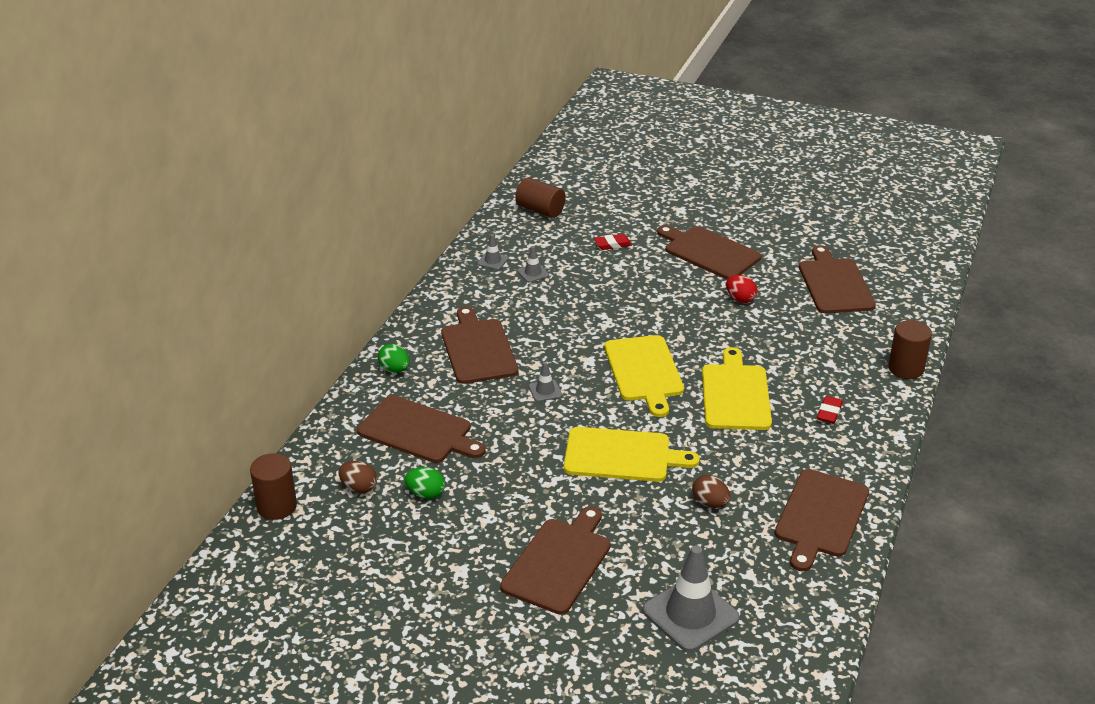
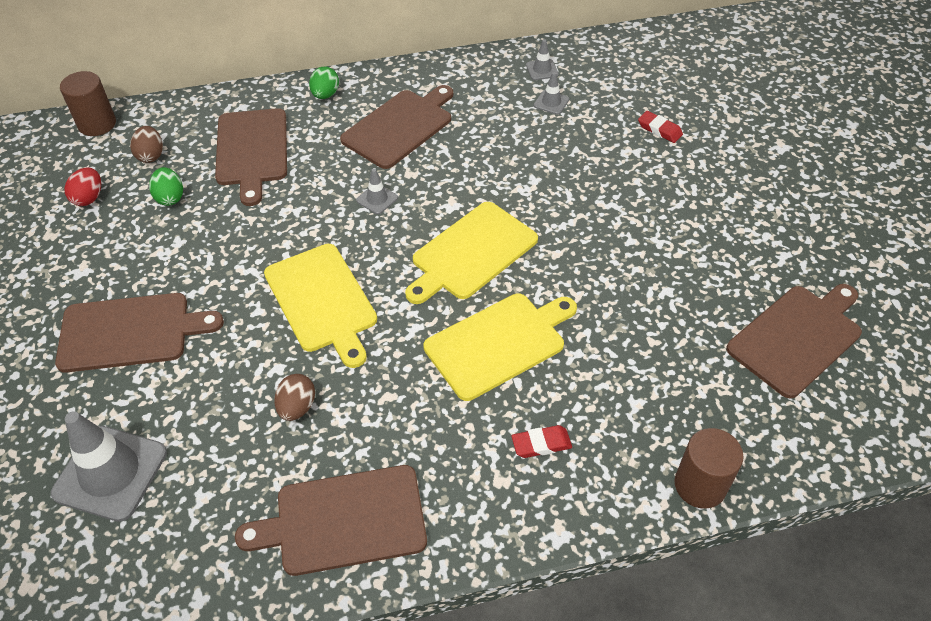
camera: 55 degrees right, 15 degrees up
(540, 210) = (657, 57): brown cylinder -> none
(709, 252) = (732, 204): brown cutting board -> none
(740, 299) = (674, 268): red egg -> red egg (89, 198)

